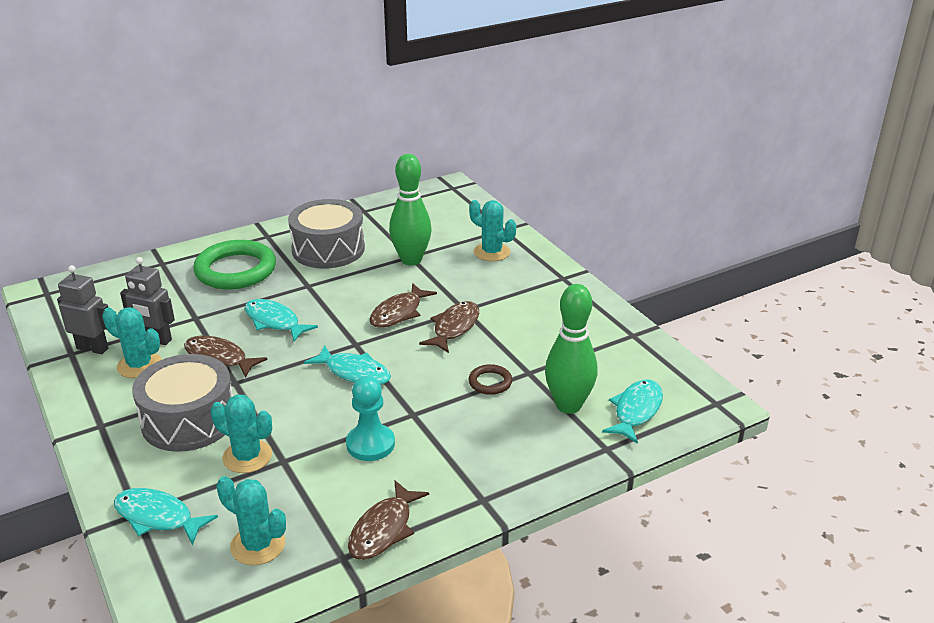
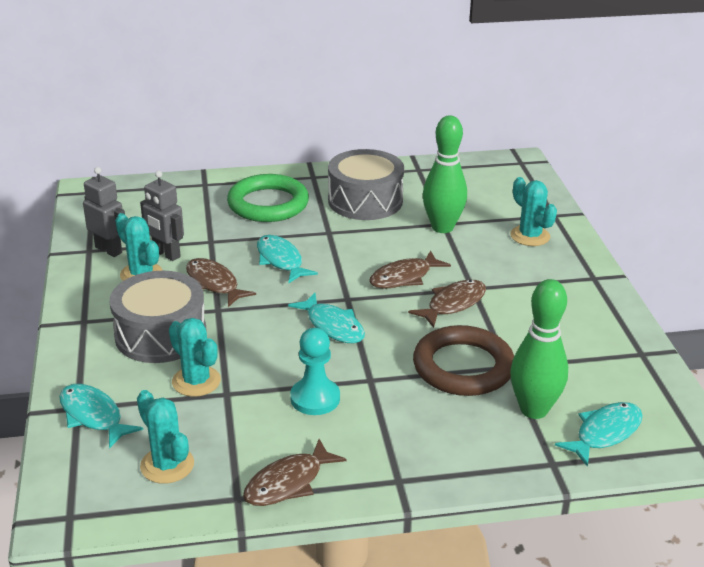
camera: 20 degrees right, 0 degrees up
(490, 382) = (463, 367): brown ring -> brown ring, size x2.17

